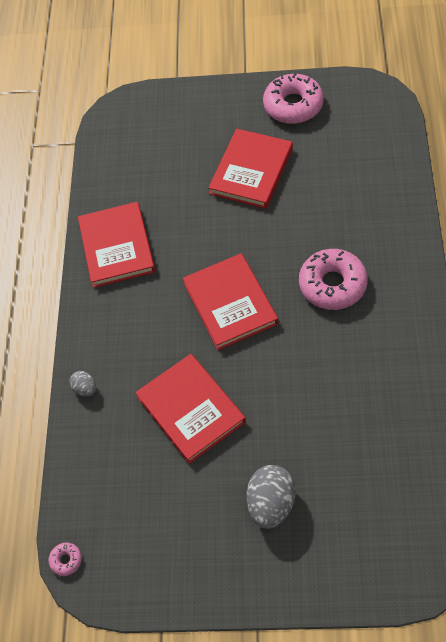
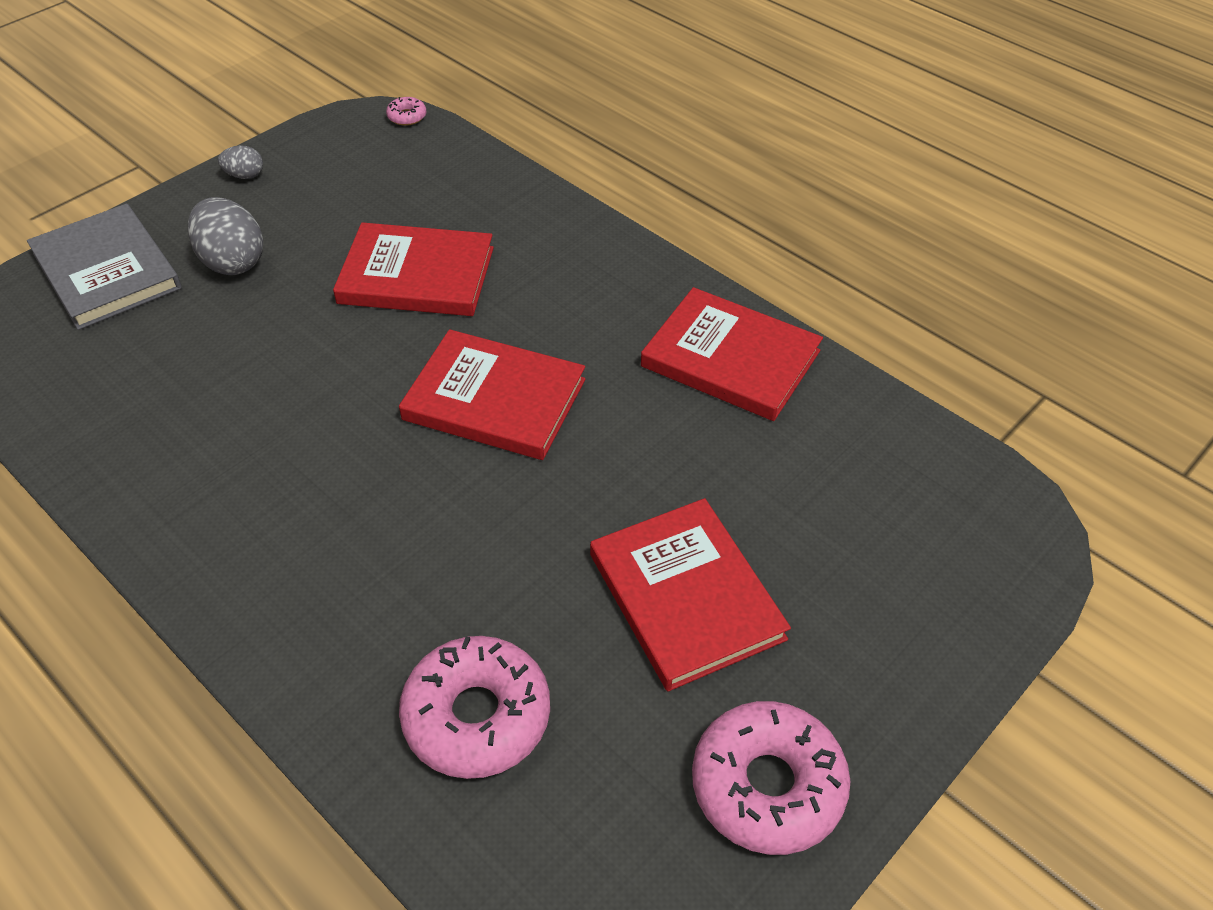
camera: 125 degrees right, 10 degrees down
(85, 389) = (561, 219): grey egg -> grey egg (245, 175)
(332, 285) = (370, 519): pink donut -> pink donut (477, 716)
(344, 558) = (107, 271): none -> grey book

